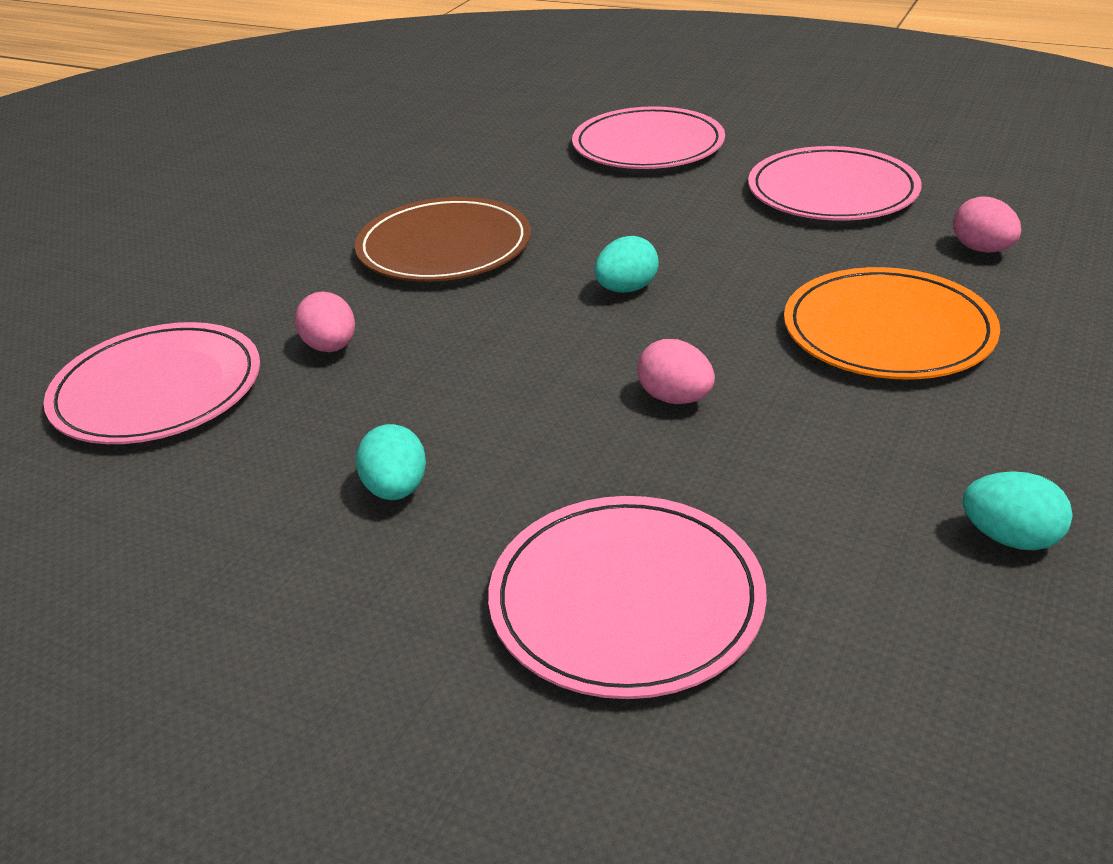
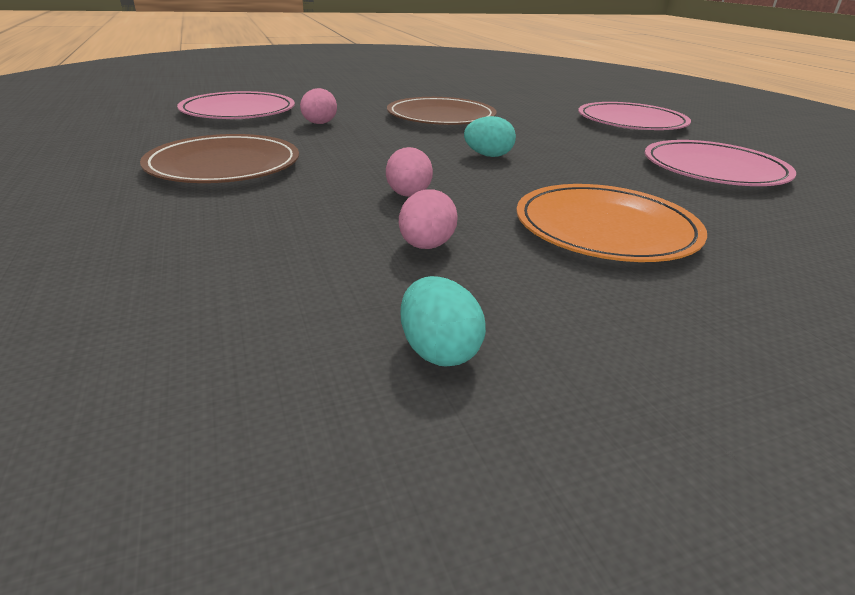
camera: 40 degrees right, 5 degrees down
(396, 489) = (224, 165): turquoise egg -> brown plate
(626, 600) = (190, 241): pink plate -> none
(982, 249) = (778, 228): pink egg -> pink egg (426, 246)

